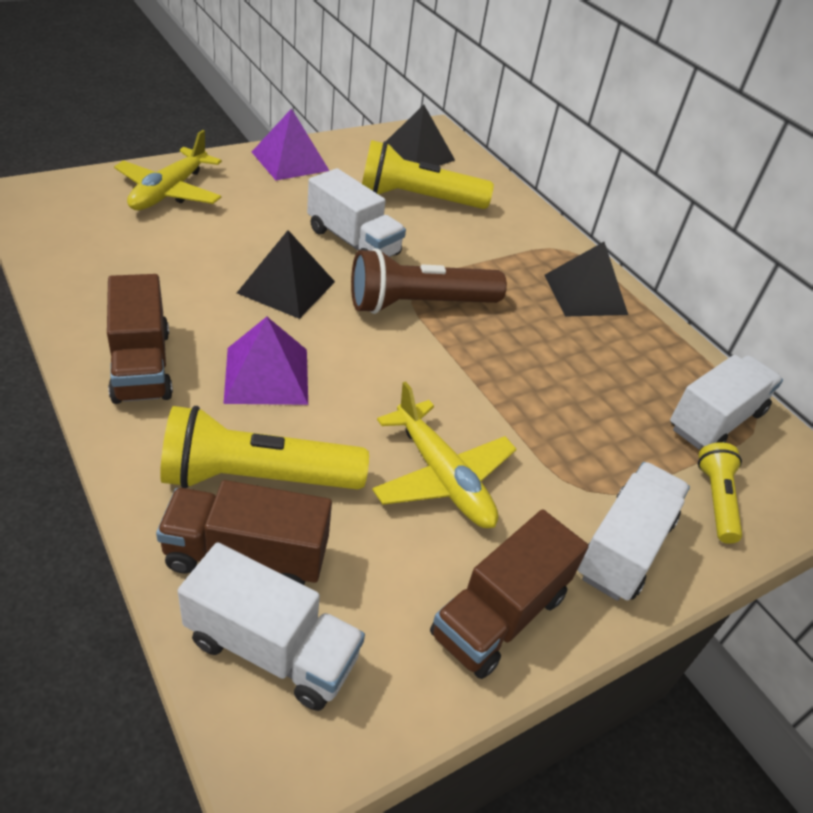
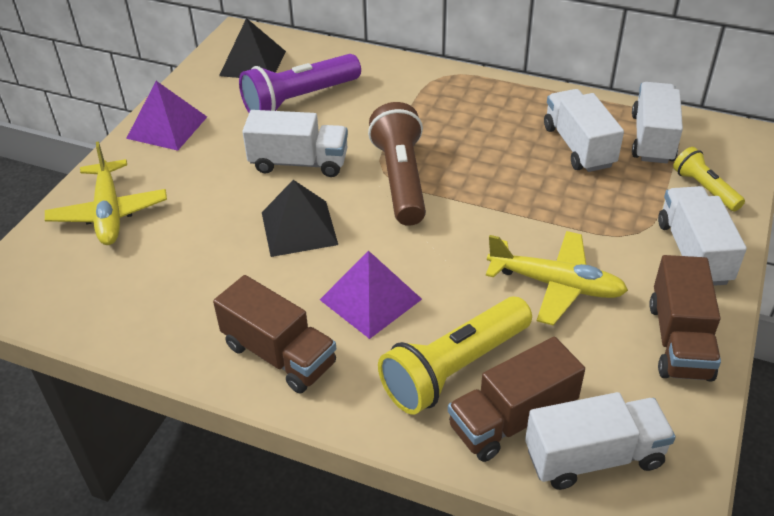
camera: 30 degrees left, 0 degrees up
(418, 199) = (300, 99): yellow flashlight -> purple flashlight
(419, 304) = (401, 179): brown flashlight -> brown flashlight turned 135 degrees clockwise
(585, 294) = (490, 102): black pyramid -> none
(625, 380) = (578, 146): none -> white truck

